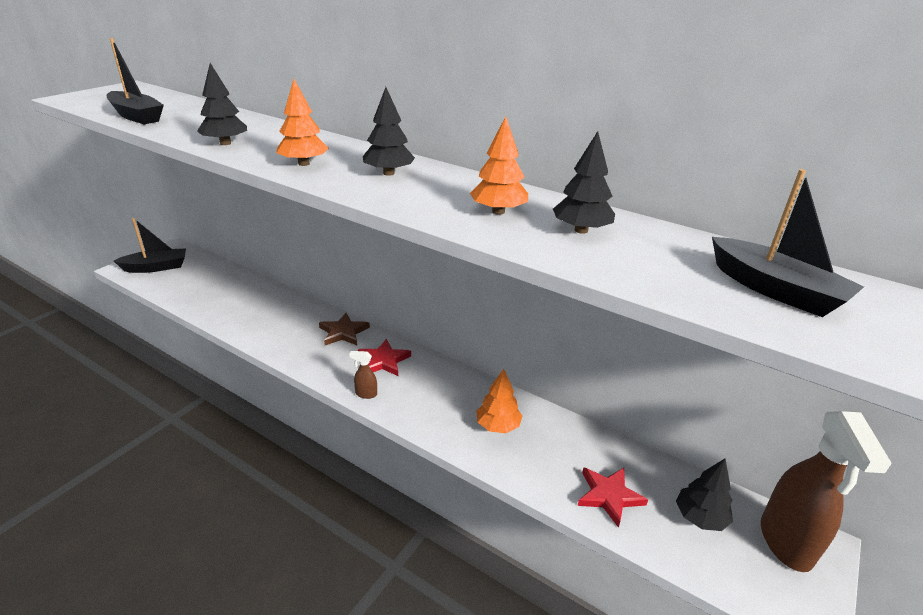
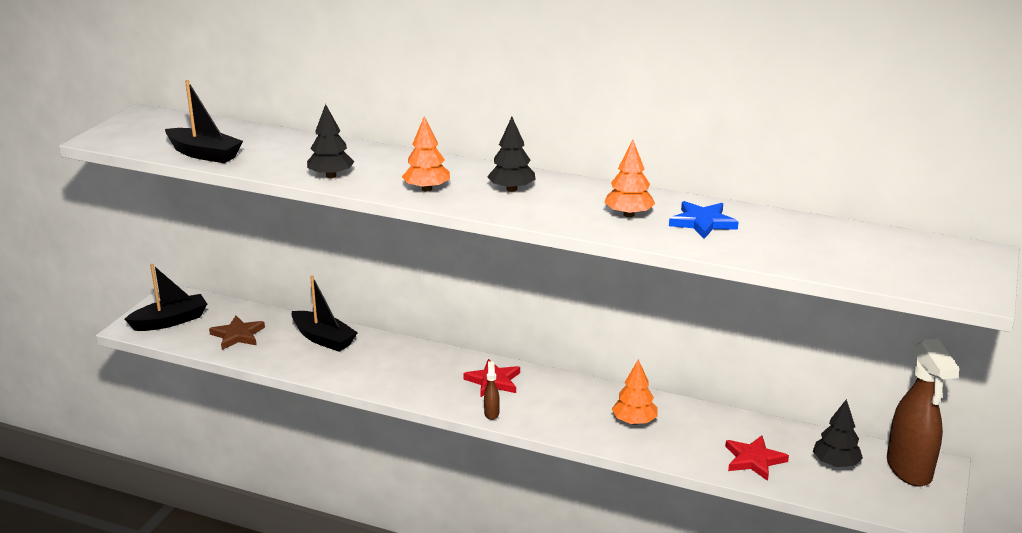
camera: 10 degrees left, 5 degrees down
(343, 332) = (435, 360): brown star -> brown star (237, 335)
(366, 394) = (491, 413): brown spray bottle -> brown spray bottle turned 90 degrees clockwise
(581, 230) = (702, 222): black tree -> blue star
(775, 290) = (856, 251): black boat -> black boat (323, 339)

